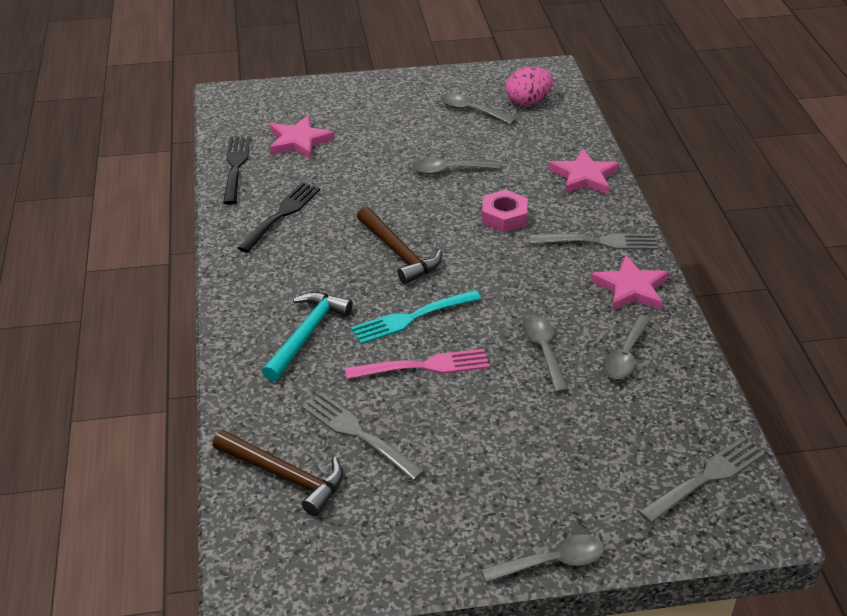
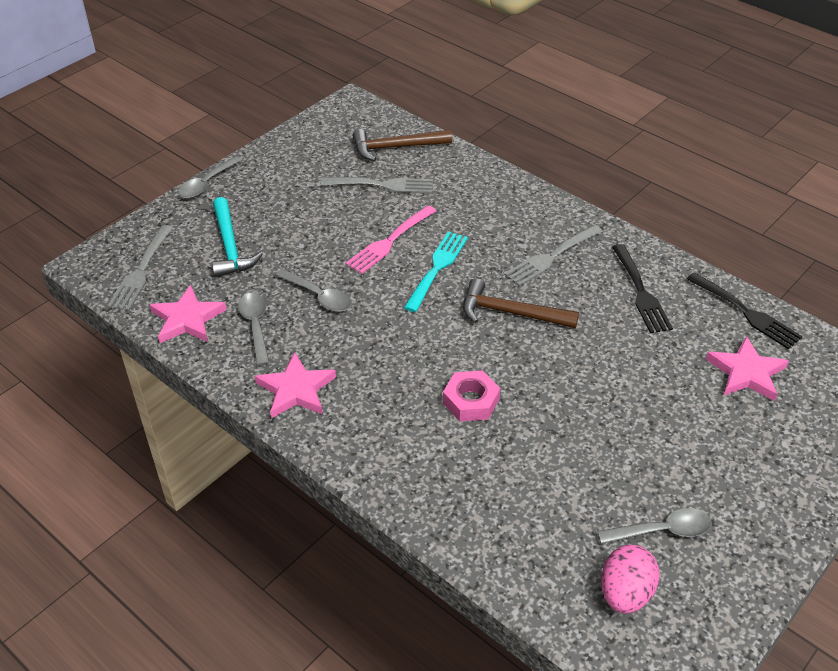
camera: 140 degrees right, 5 degrees up
(306, 334) = (489, 219): turquoise hammer -> turquoise hammer (230, 246)
(449, 170) = (578, 426): grey spoon -> none
(584, 176) = (448, 503): pink star -> pink star (187, 319)
(599, 242) = (363, 424): grey fork -> grey fork (551, 257)

